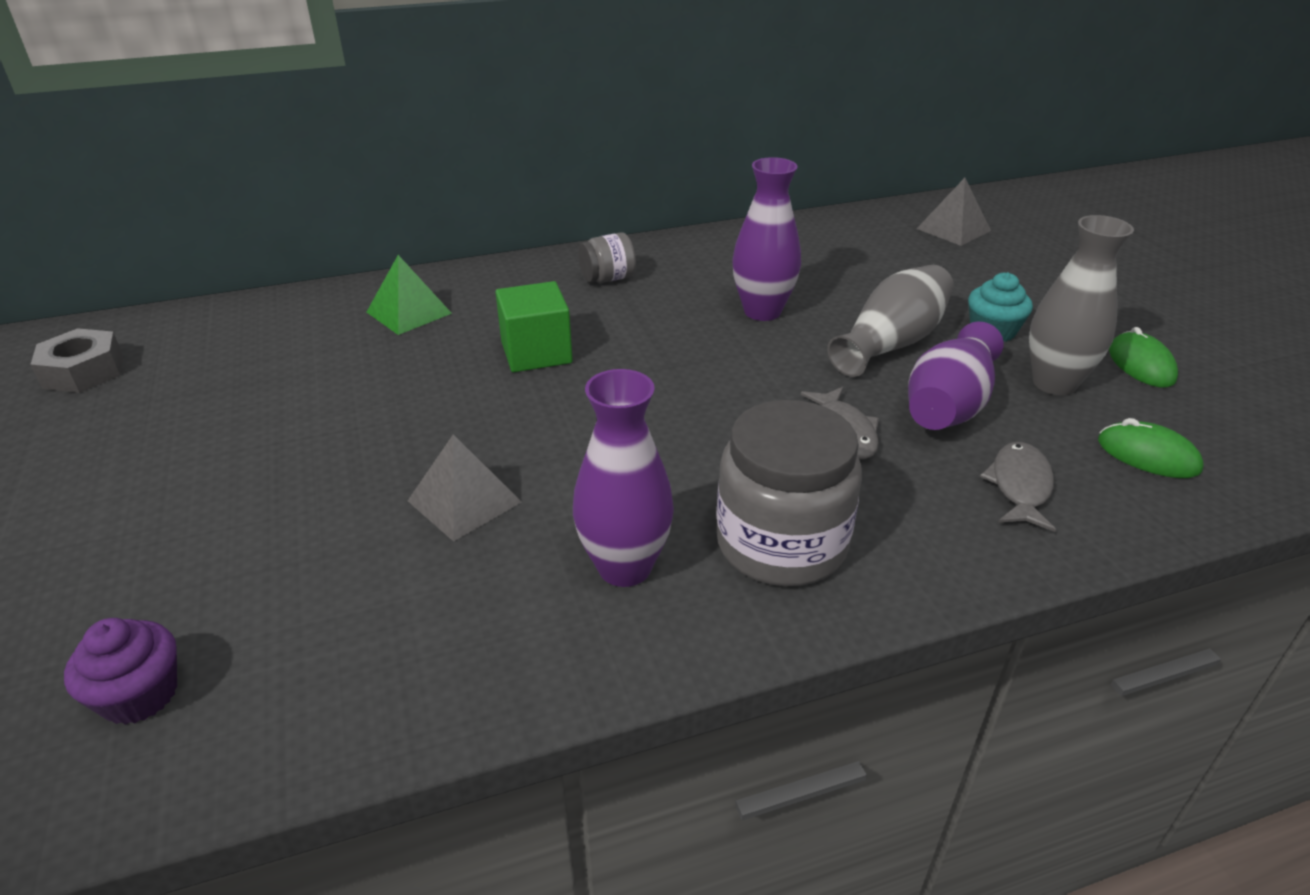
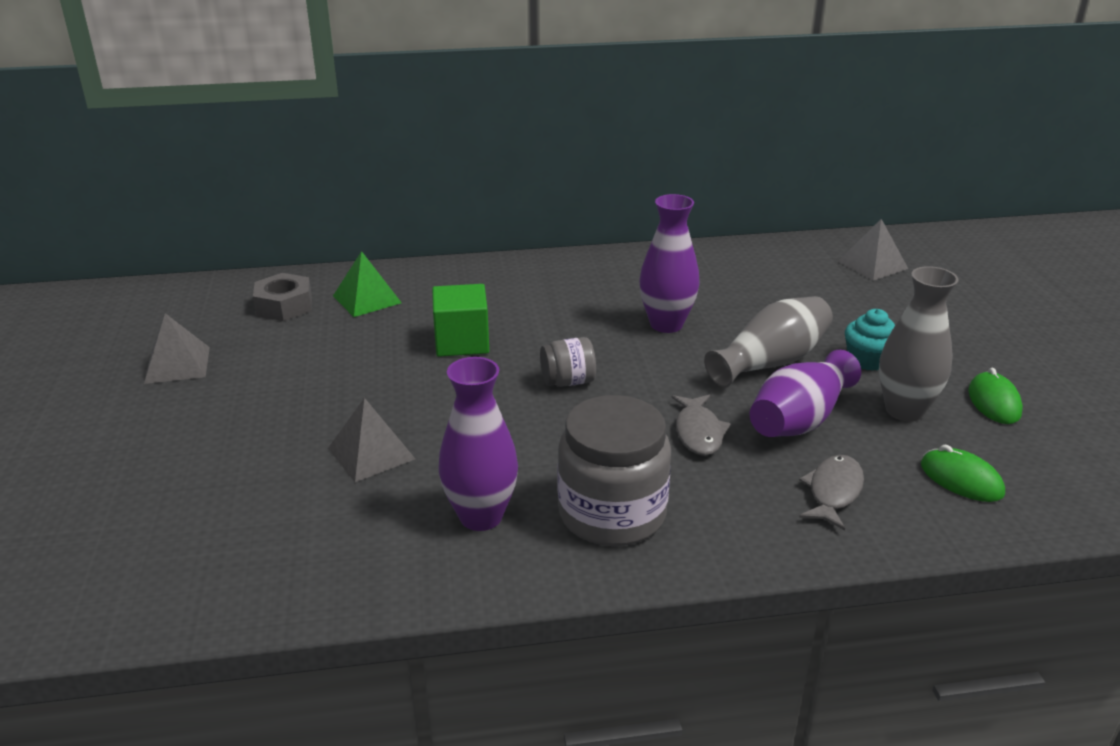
camera: 10 degrees right, 5 degrees down
(84, 372) = (106, 324): grey nut -> grey nut (284, 306)
(140, 695) = (107, 561): purple cupcake -> none
(188, 414) = (177, 365): none -> grey pyramid
(608, 279) = (541, 284): grey jar -> grey jar (568, 381)

